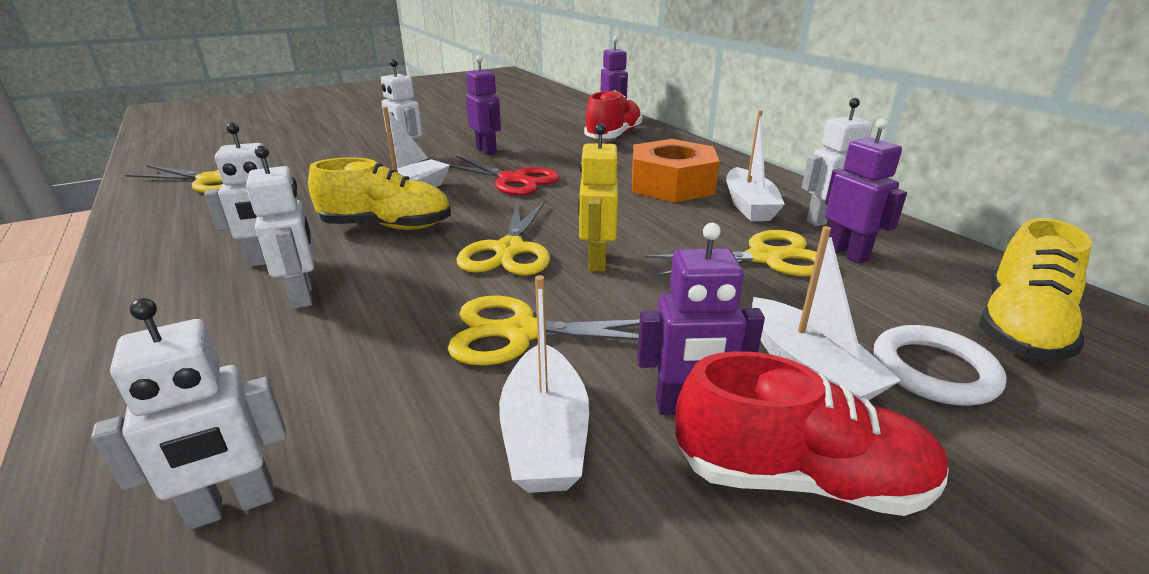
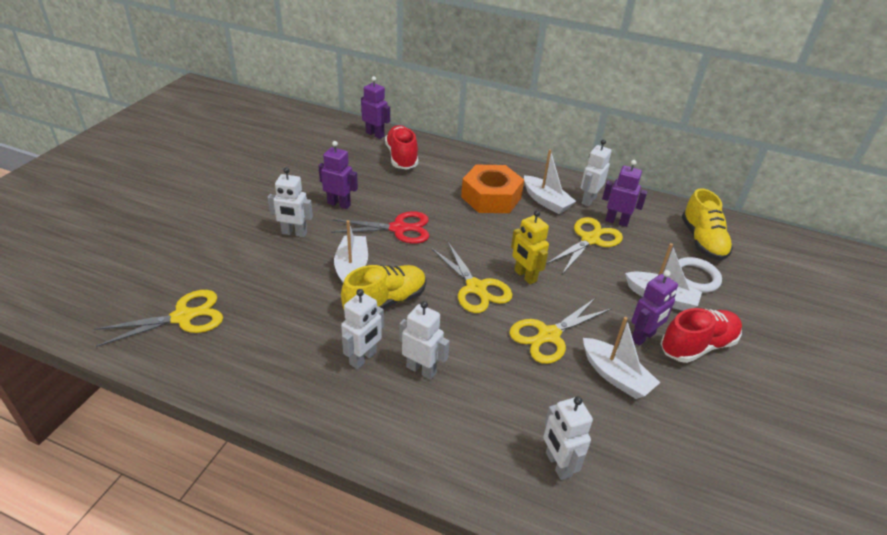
camera: 40 degrees left, 10 degrees up
(232, 506) = (557, 464): white robot -> white robot turned 135 degrees clockwise

